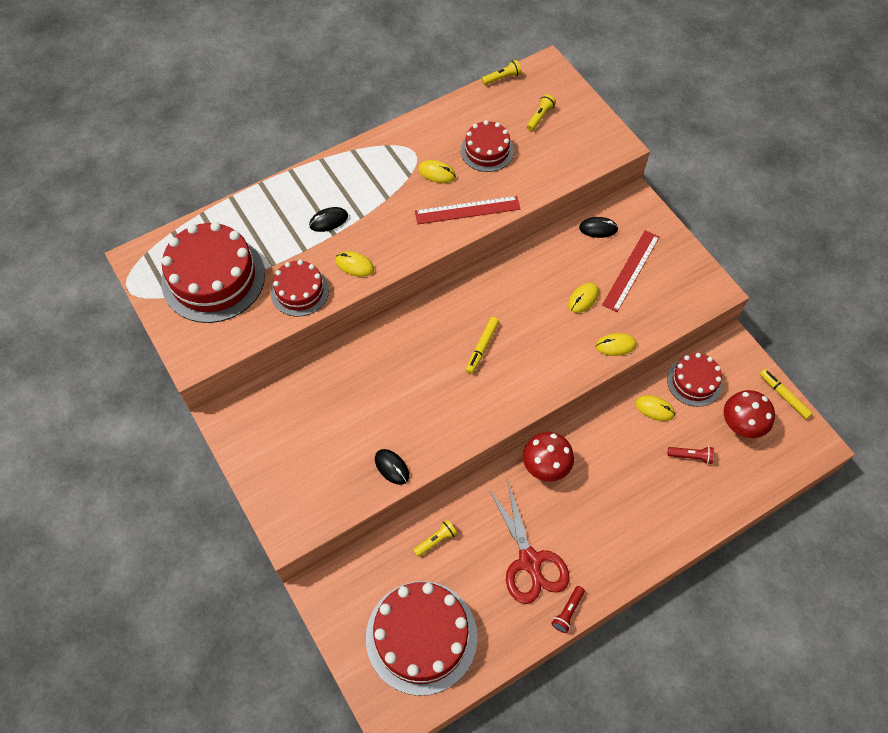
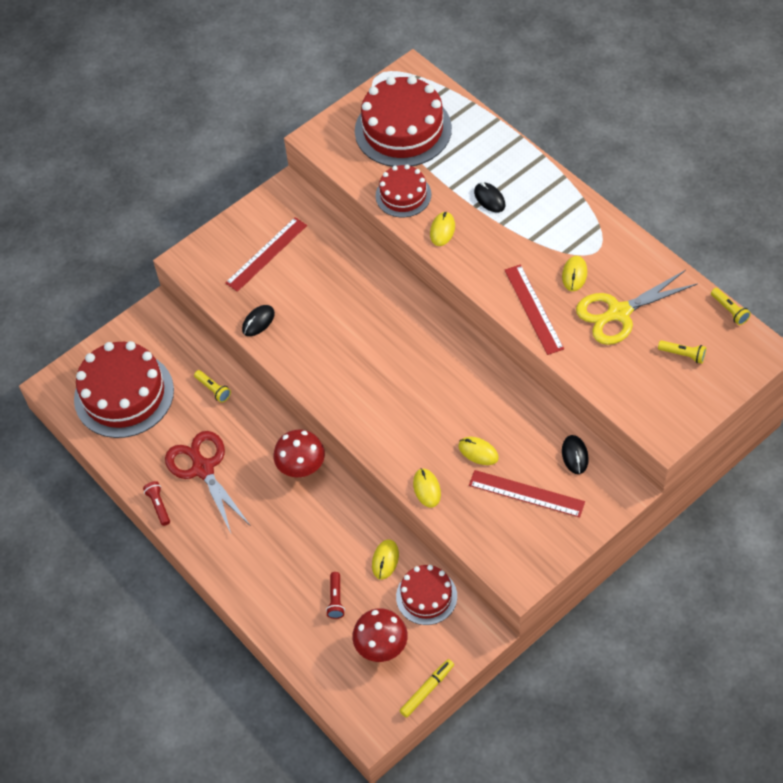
camera: 85 degrees right, 5 degrees down
(305, 448) = (266, 254): none -> red ruler
(482, 347) = (399, 371): yellow marker -> none
(487, 150) = (618, 313): red cake -> yellow scissors
(530, 562) = (203, 468): red scissors -> red scissors turned 90 degrees clockwise
(568, 612) = (158, 506): red flashlight -> red flashlight turned 45 degrees clockwise

